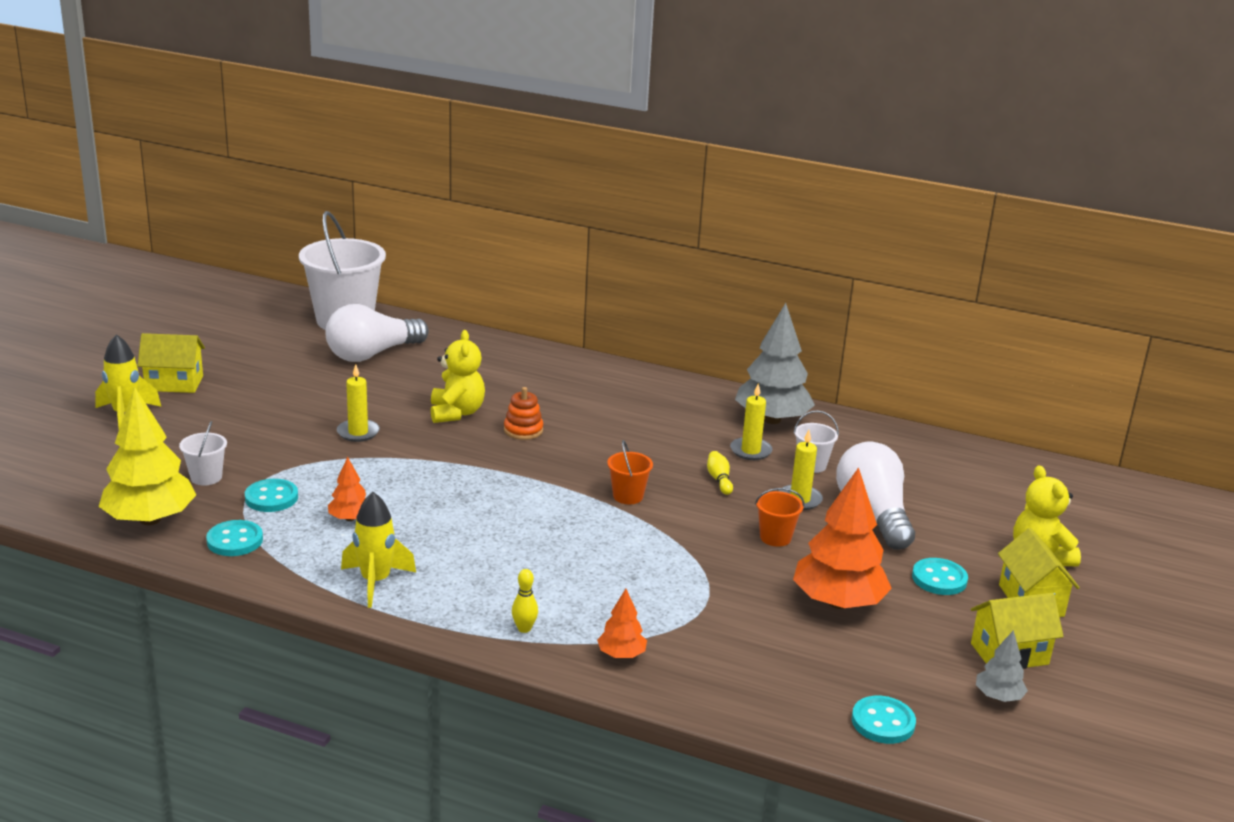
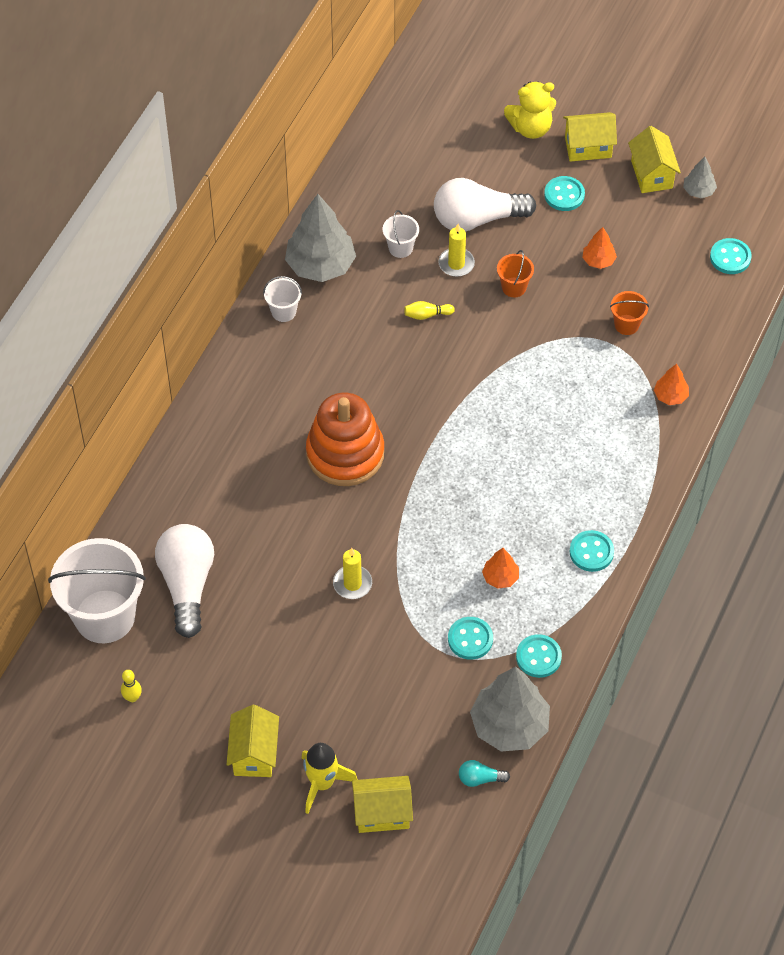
camera: 85 degrees left, 30 degrees up
(76, 445) = (382, 813): none -> yellow house
(90, 500) = (480, 778): none -> turquoise light bulb
(150, 519) = (509, 725): yellow tree -> grey tree
(206, 477) = (437, 695): white bucket -> white bucket (283, 311)
(372, 354) = (187, 584): white light bulb -> white light bulb turned 150 degrees counterclockwise
(375, 582) = (591, 552): yellow rocket -> turquoise button
(456, 413) = (313, 507): yellow teddy bear -> none
(523, 430) = (345, 454): orange stacking toy -> orange stacking toy, size x2.17
(524, 628) = (644, 454): yellow bowling pin -> yellow bowling pin (132, 697)
(628, 496) = (456, 380): orange bucket -> orange bucket (626, 325)
(750, 451) = (377, 287): yellow candle -> none
(838, 602) = (598, 261): orange tree -> orange tree, size x0.48

